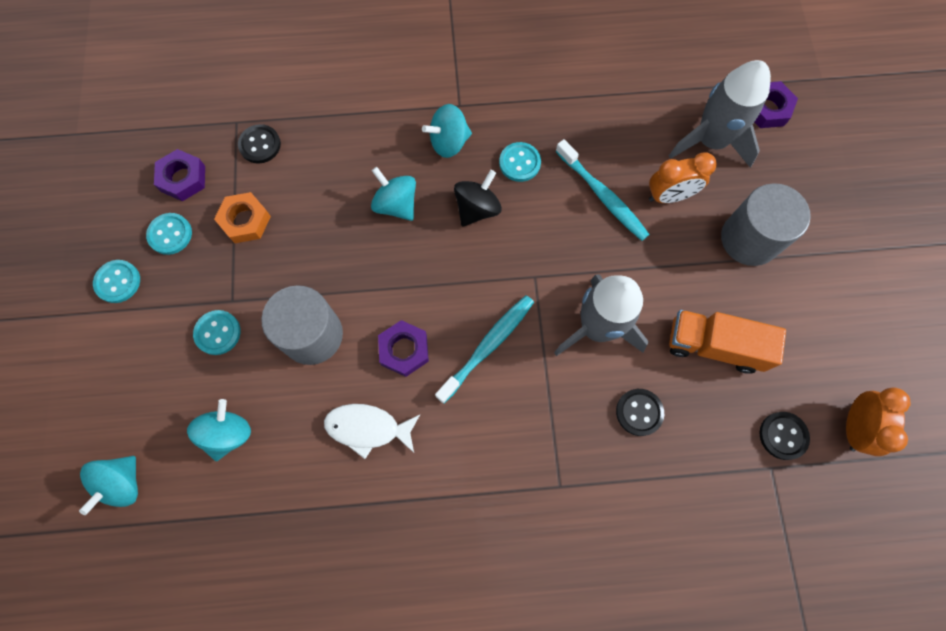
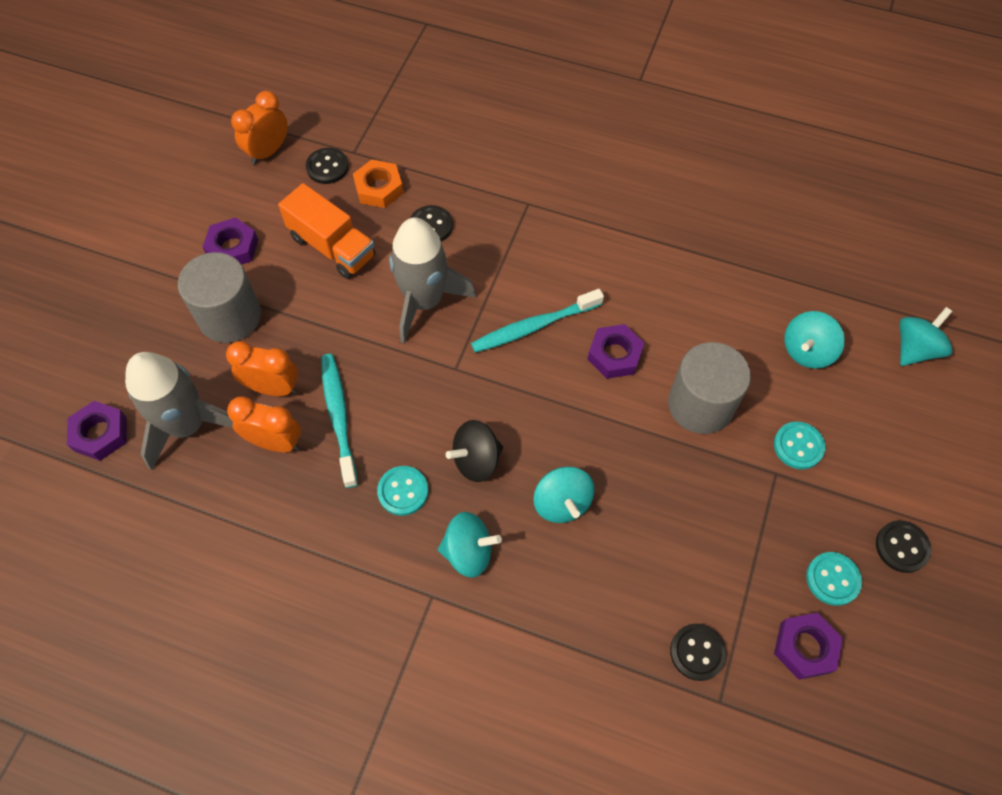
camera: 155 degrees left, 10 degrees down
(118, 282) = (902, 547): turquoise button -> black button
(245, 221) = (740, 558): orange nut -> orange nut (379, 188)
(368, 428) = (674, 305): white fish -> none
(637, 157) = (275, 442): none -> orange clock
(799, 303) = (232, 248): none -> purple nut

